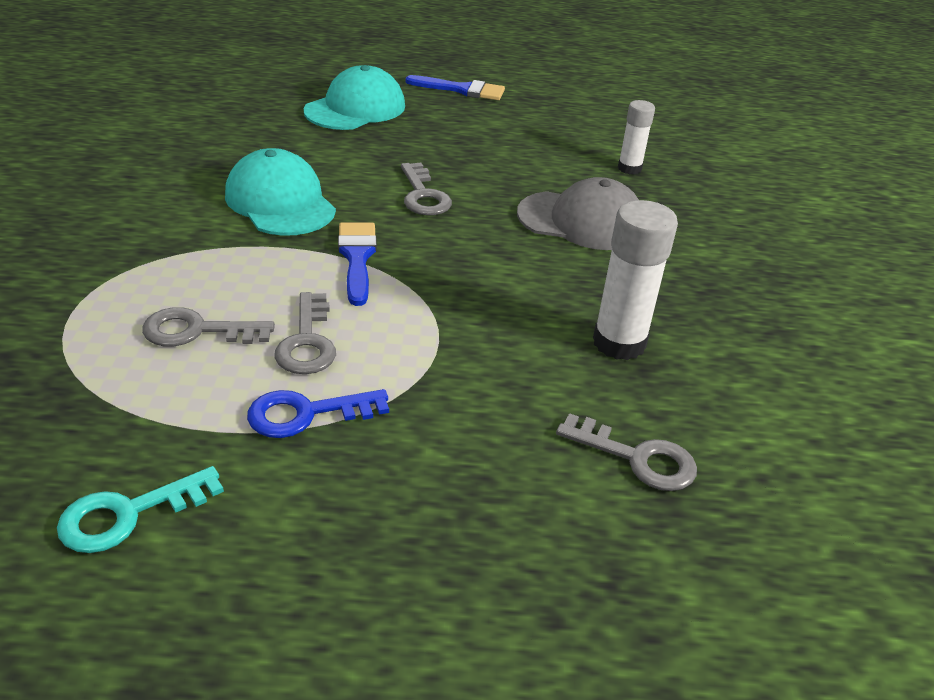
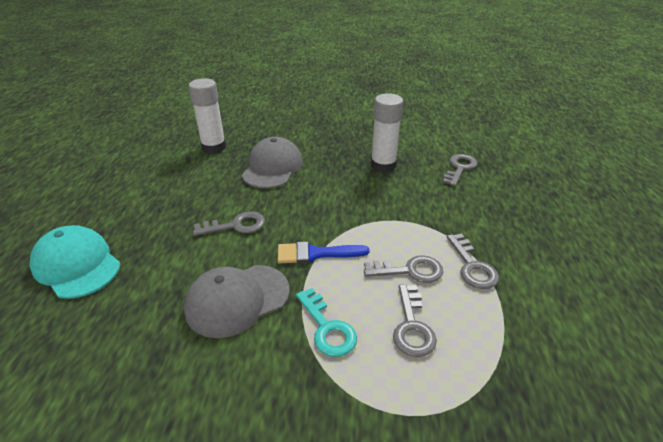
camera: 85 degrees left, 0 degrees up
(129, 514) = (579, 330): turquoise key -> turquoise key (327, 327)
(280, 202) = (237, 300): turquoise cap -> grey cap
(307, 413) = (472, 266): blue key -> grey key
(461, 90) = (68, 206): blue brush -> none
(629, 168) = (214, 147): white glue stick -> white glue stick, size x1.66

